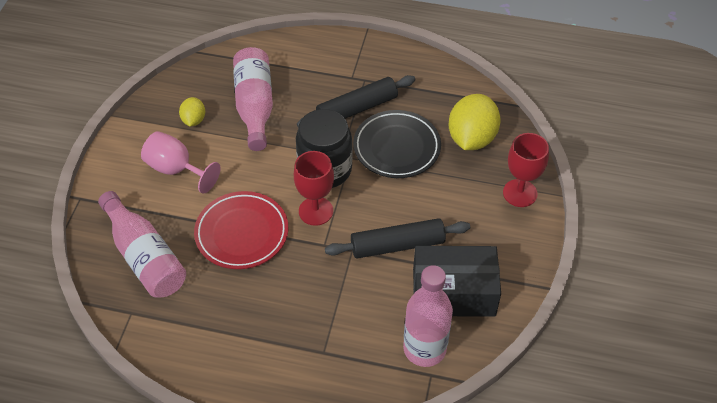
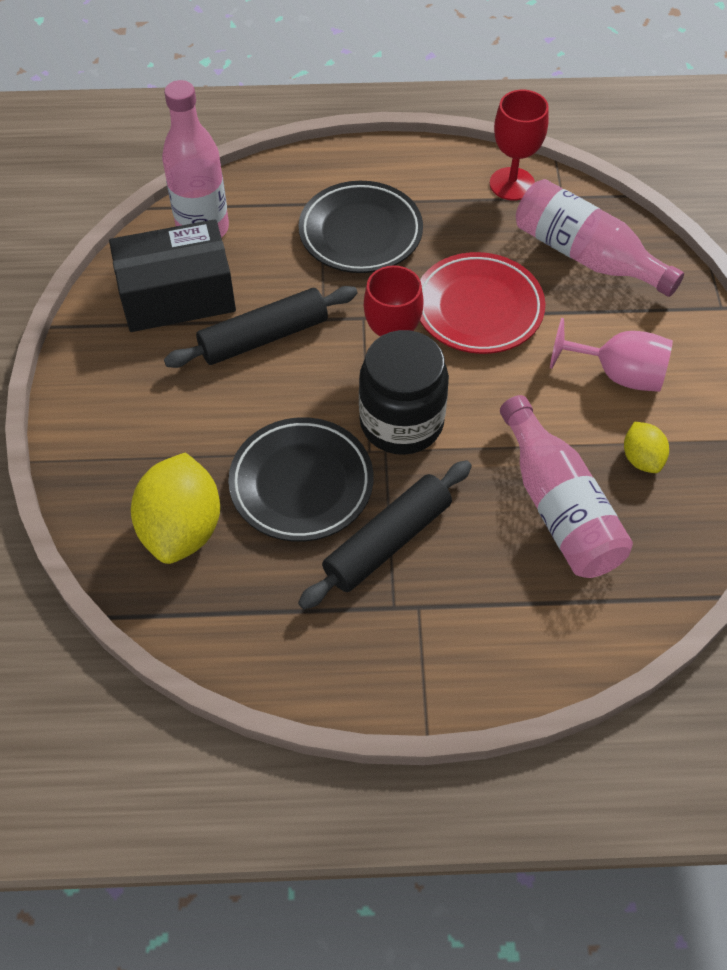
camera: 165 degrees right, 5 degrees up
(301, 315) = (360, 233): none -> black plate
(520, 193) = (96, 450): red goblet -> red goblet (512, 184)

